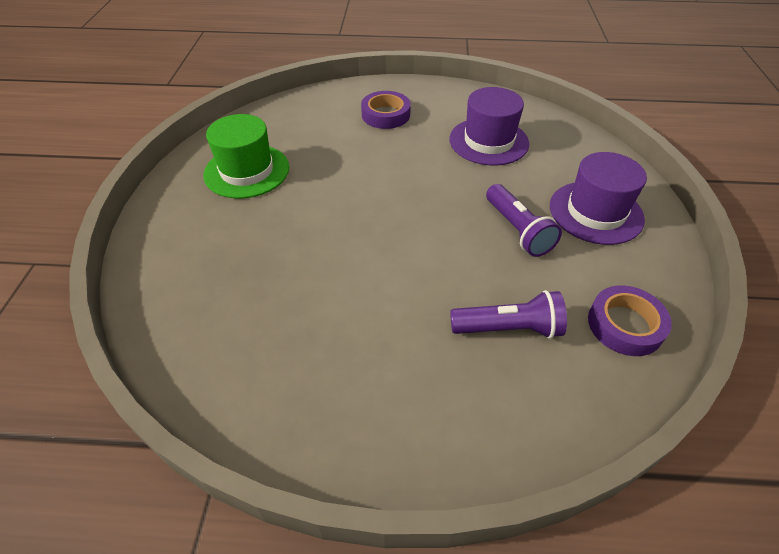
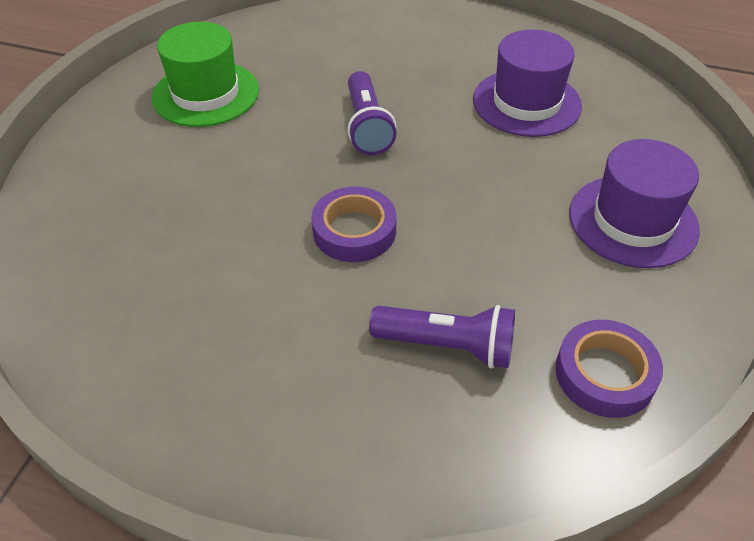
camera: 15 degrees right, 0 degrees up
(385, 115) = (404, 48): purple tape -> purple tape (354, 231)
(517, 230) = (514, 225): purple flashlight -> purple flashlight (367, 126)

